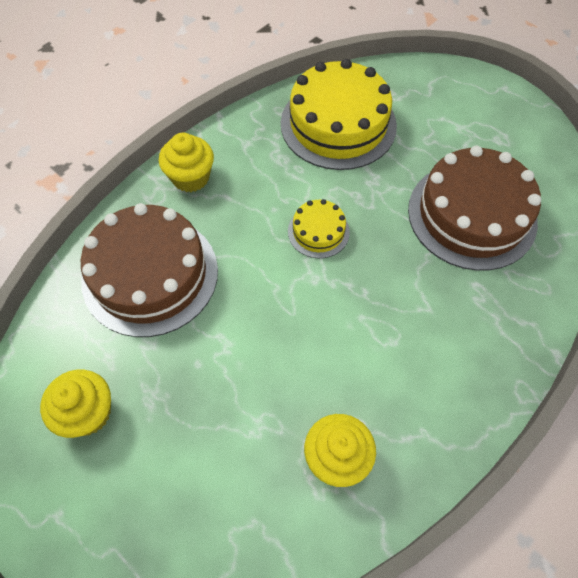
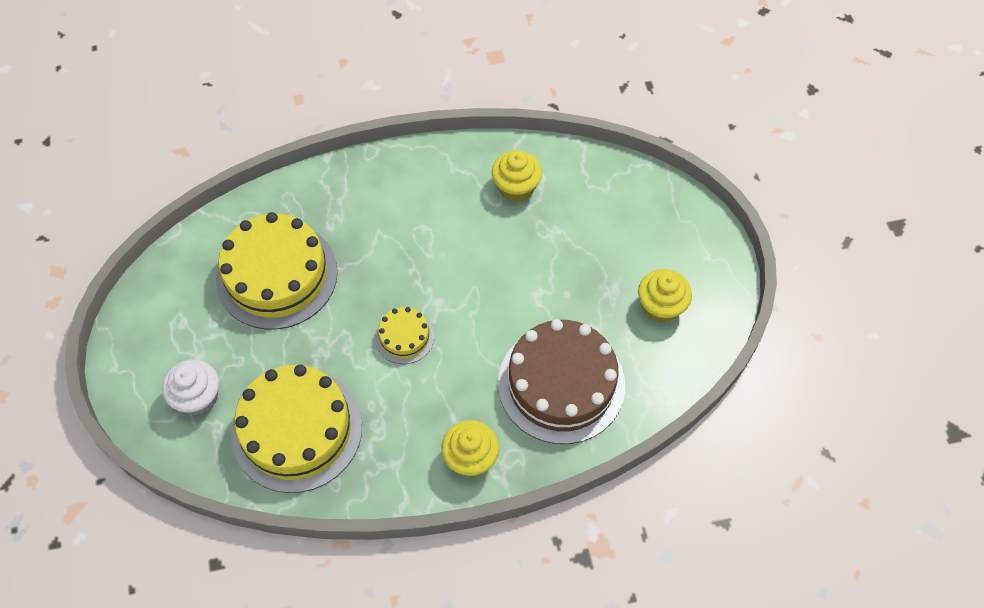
camera: 145 degrees left, 0 degrees up
(428, 104) = (198, 397): none -> white cupcake
(472, 215) = (277, 275): brown cake -> yellow cake

